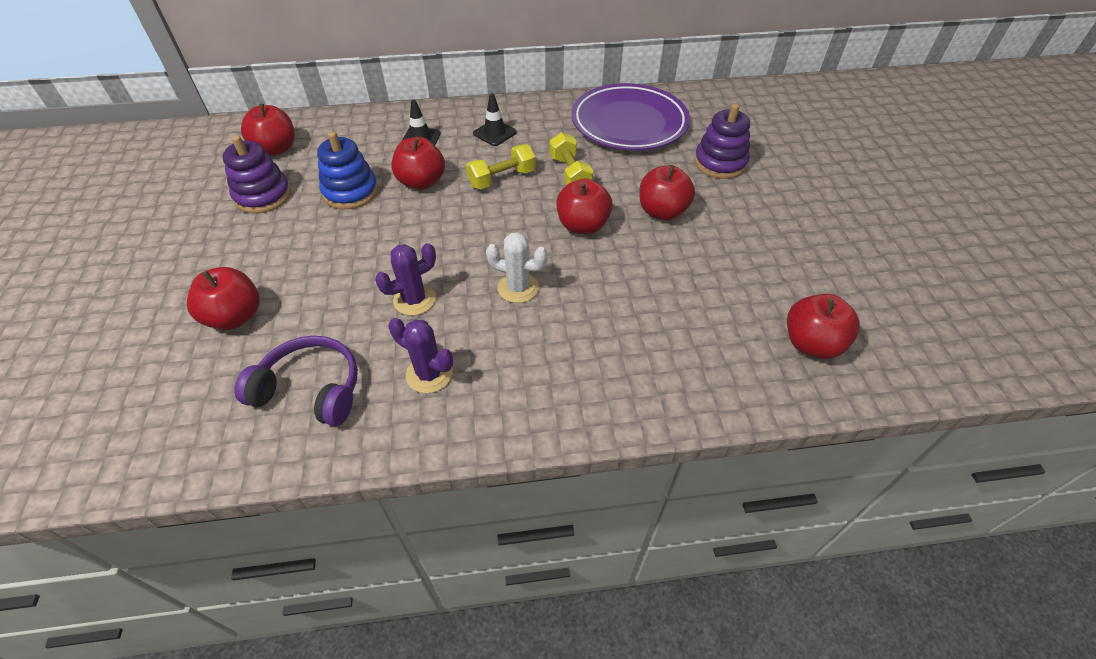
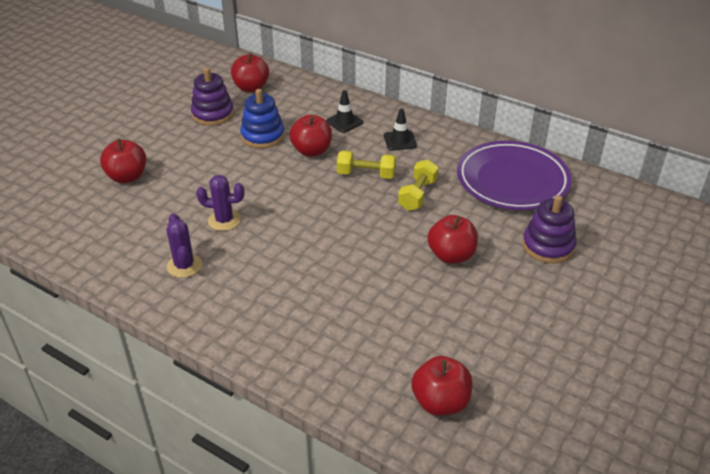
camera: 40 degrees right, 10 degrees down
(311, 389) = (121, 236): purple headphones -> none
(518, 288) = (290, 248): white cactus -> none
(582, 225) = (381, 234): red apple -> none

